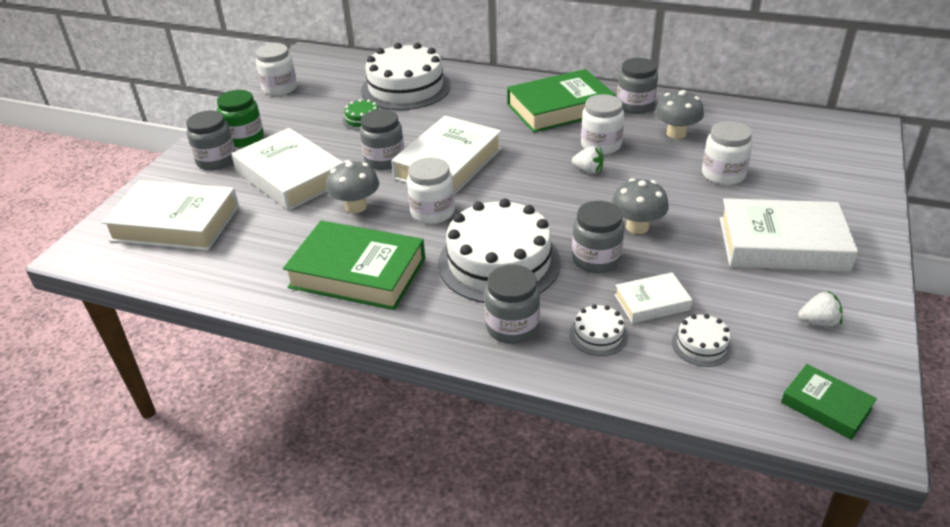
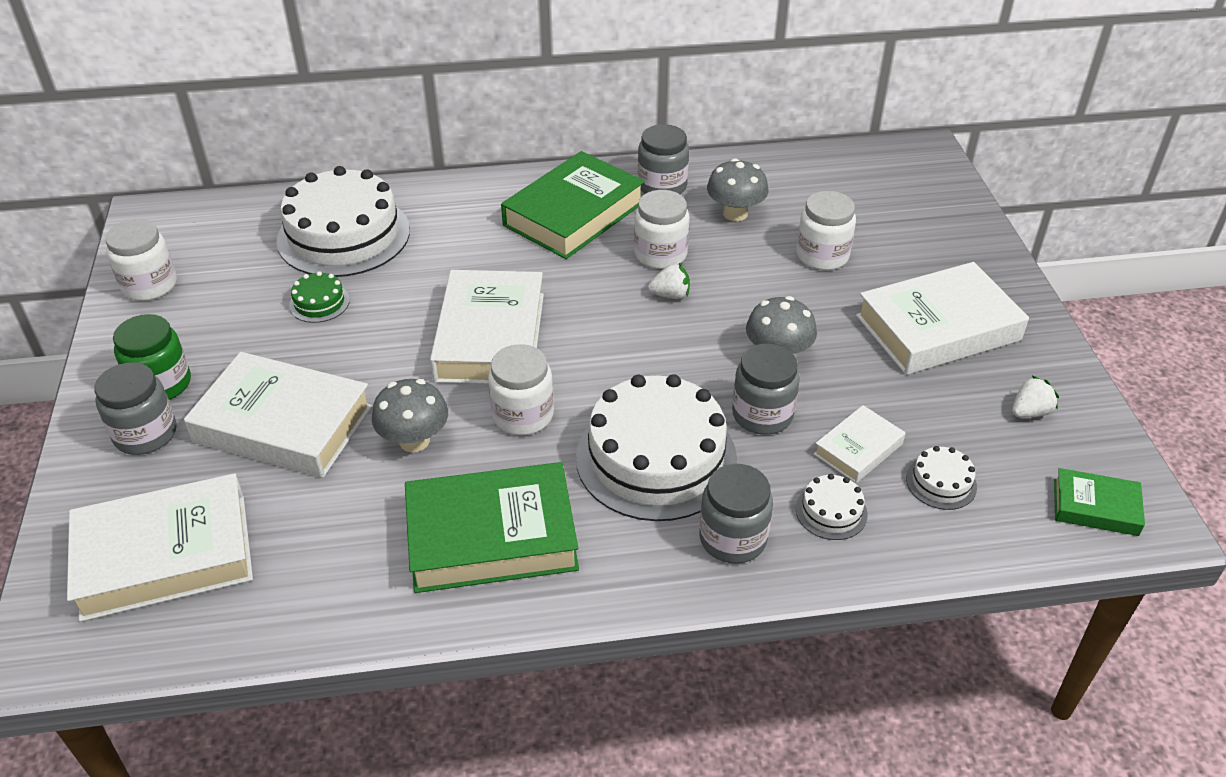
camera: 30 degrees left, 5 degrees up
(384, 160) = (400, 357): grey jar -> none

